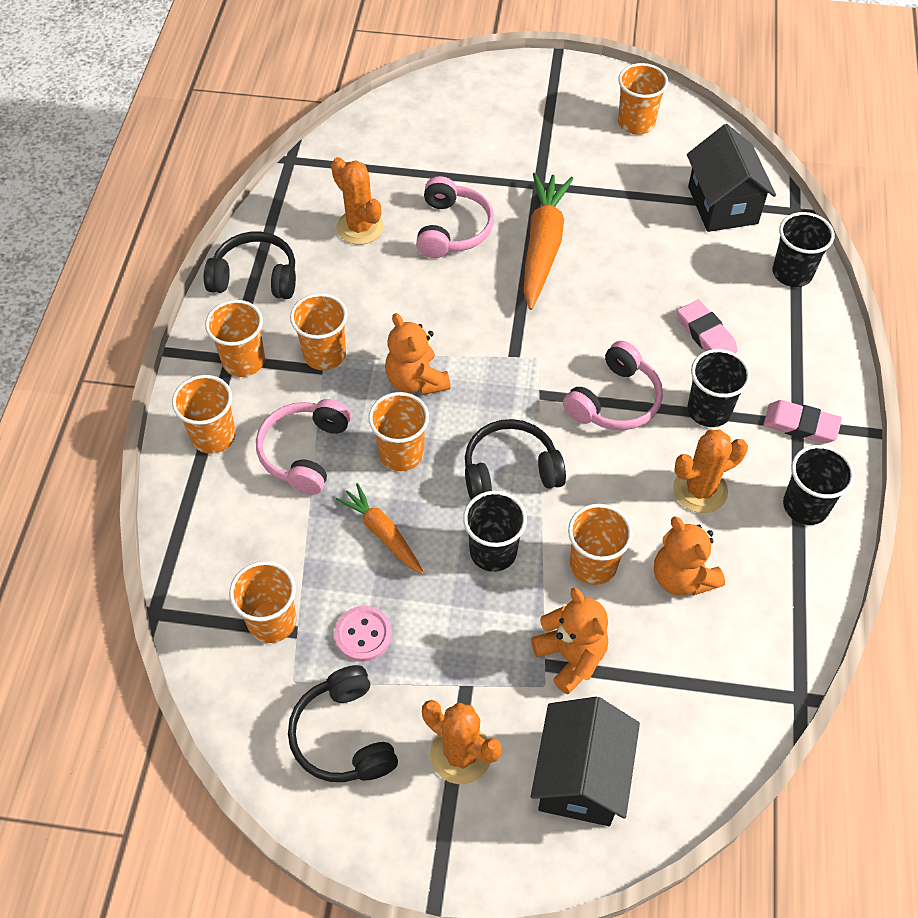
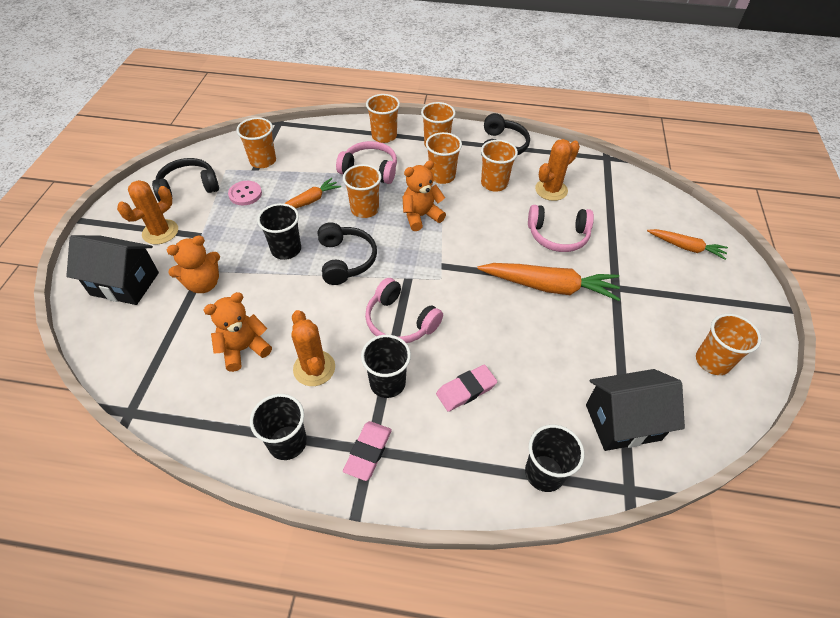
camera: 90 degrees right, 5 degrees down
(468, 111) = (686, 247): none -> orange carrot
(593, 564) = (265, 299): orange cup -> orange cup (494, 183)

